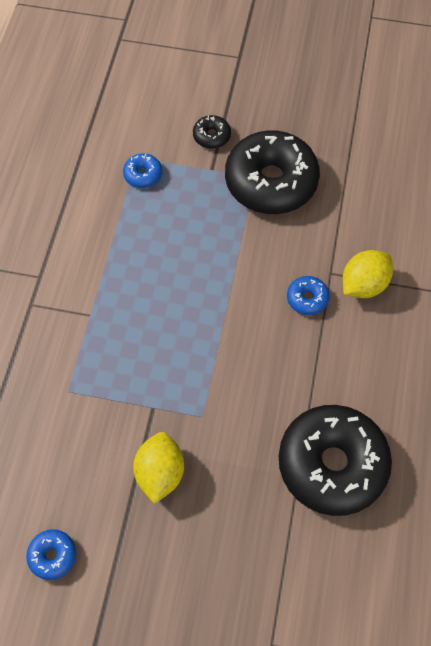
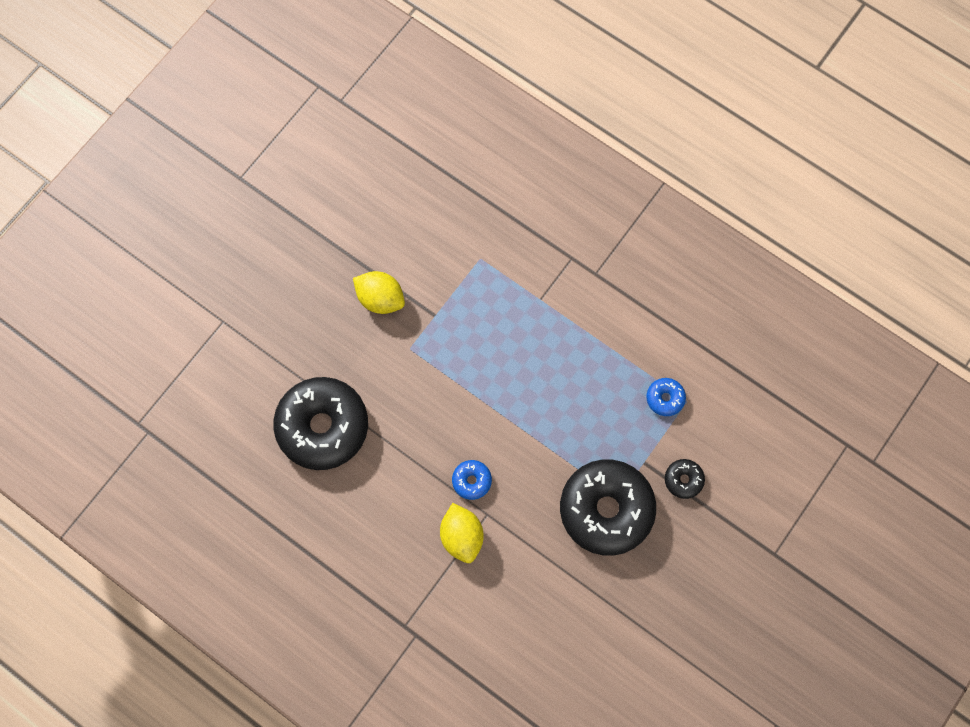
camera: 115 degrees right, 10 degrees up
(52, 556) = (358, 204): blue donut -> none

